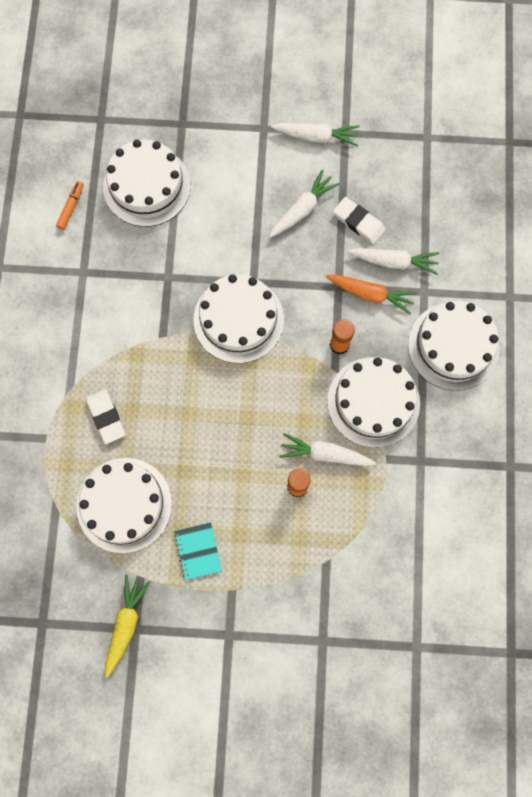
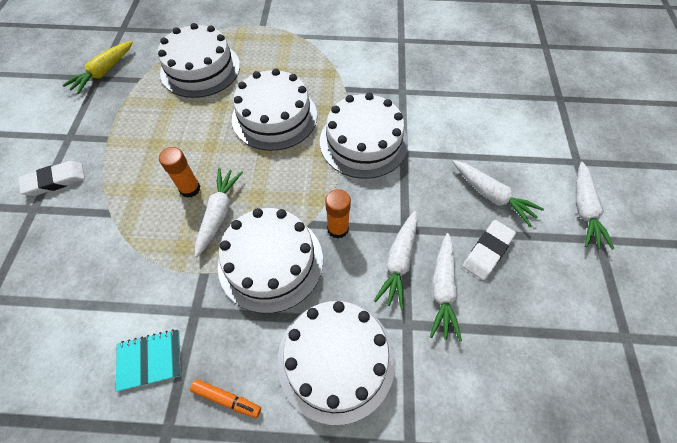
camera: 90 degrees right, 15 degrees down
(71, 207) = (458, 31): orange marker -> orange marker (227, 399)
(106, 417) = (275, 56): white eraser -> white eraser (55, 180)
(126, 624) = (104, 72): yellow carrot -> yellow carrot turned 105 degrees clockwise
(147, 186) = (488, 75): white cake -> white cake (274, 116)
(198, 551) = (149, 115): turquoise notebook -> turquoise notebook (150, 360)
(371, 294) = (398, 262): orange carrot -> white carrot

